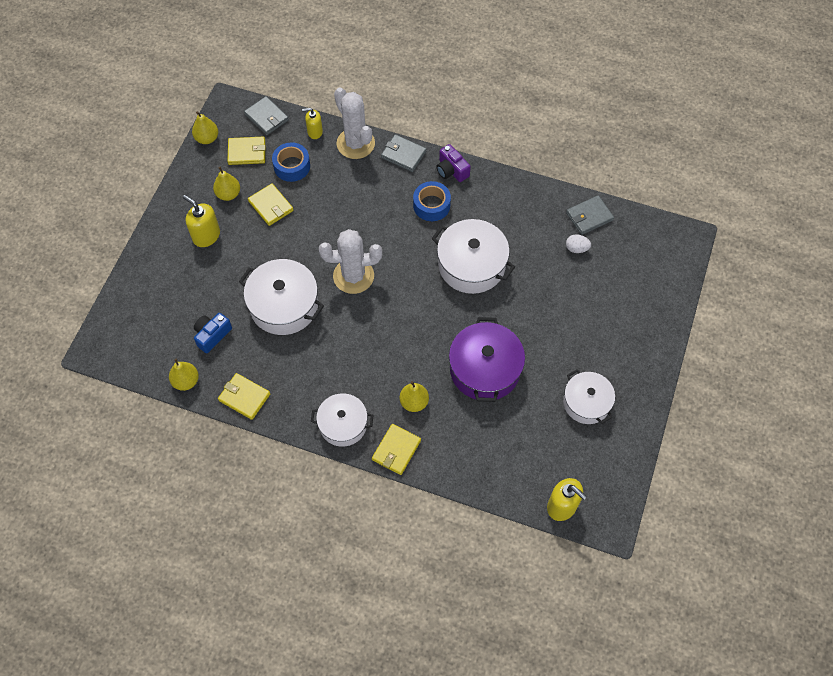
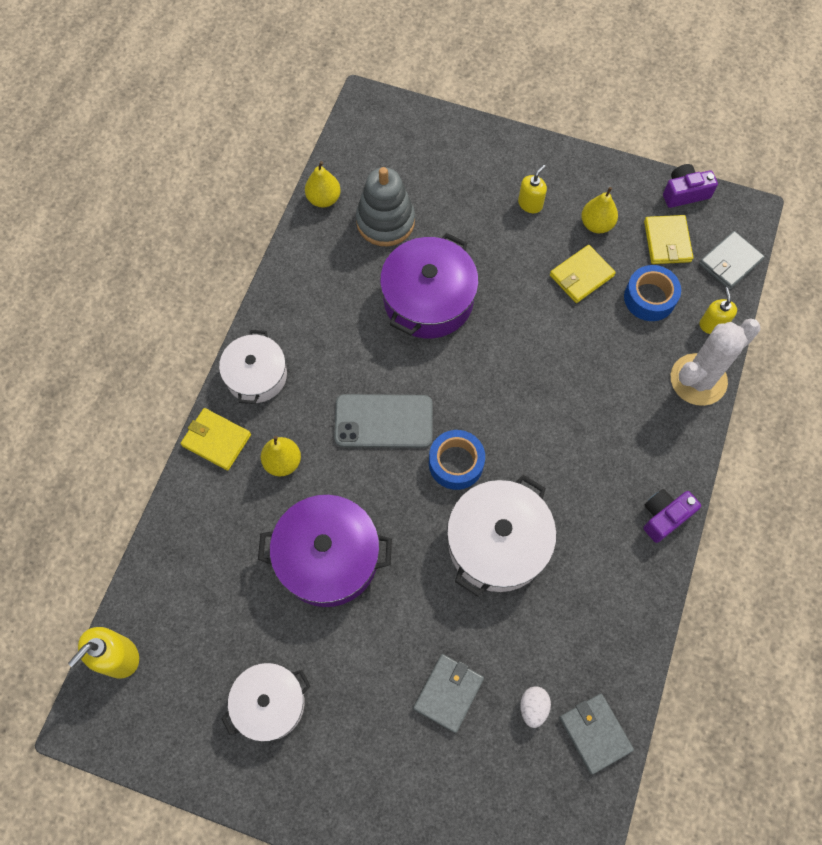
camera: 90 degrees right, 5 degrees up
(206, 236) = (530, 204): yellow soap dispenser -> yellow soap dispenser, size x0.66
(207, 138) = (684, 193): yellow pear -> purple camera
(212, 335) = (385, 221): blue camera -> grey stacking toy
(244, 397) = (300, 262): yellow wallet -> none
(284, 305) = (428, 299): white pot -> purple pot
(353, 276) = (474, 382): white cactus -> none
(382, 335) = (383, 421): none -> grey phone
(403, 154) = (686, 446): grey wallet -> grey wallet (448, 693)
(431, 205) = (598, 486): blue tape -> blue tape (456, 463)

